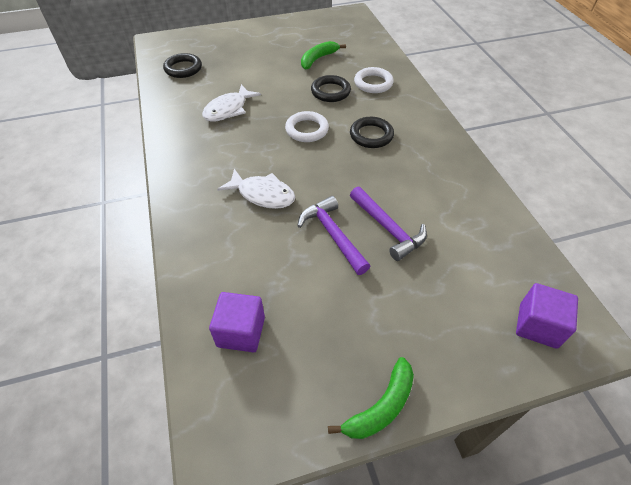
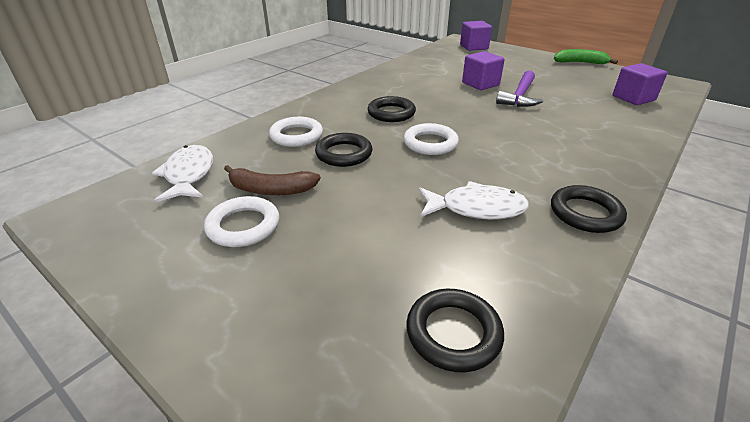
camera: 125 degrees left, 15 degrees down
(178, 142) = (585, 213): none -> black ring
(262, 194) = (541, 131): white fish -> white fish (189, 175)
(296, 46) = (243, 226): none -> white ring
(318, 59) = (271, 190): green banana -> brown banana
(388, 228) = (480, 84): purple hammer -> purple cube

